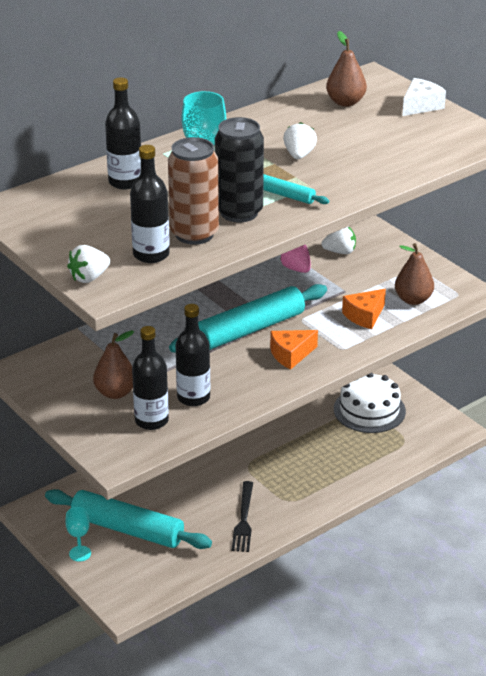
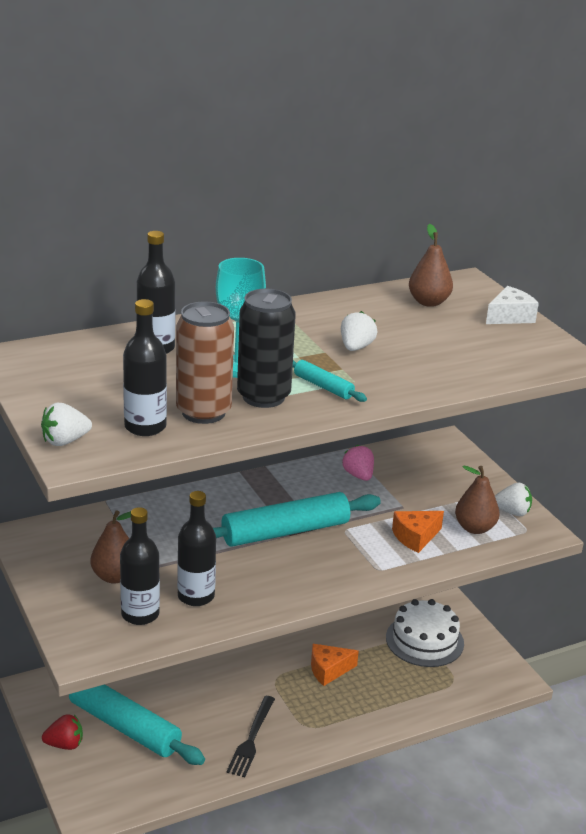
camera: 10 degrees right, 5 degrees down
(80, 553) = (65, 744): turquoise goblet -> red strawberry
(290, 355) = (319, 566): orange cheese -> orange cheese (328, 670)
(340, 252) = (411, 465): white strawberry -> white strawberry (512, 512)

